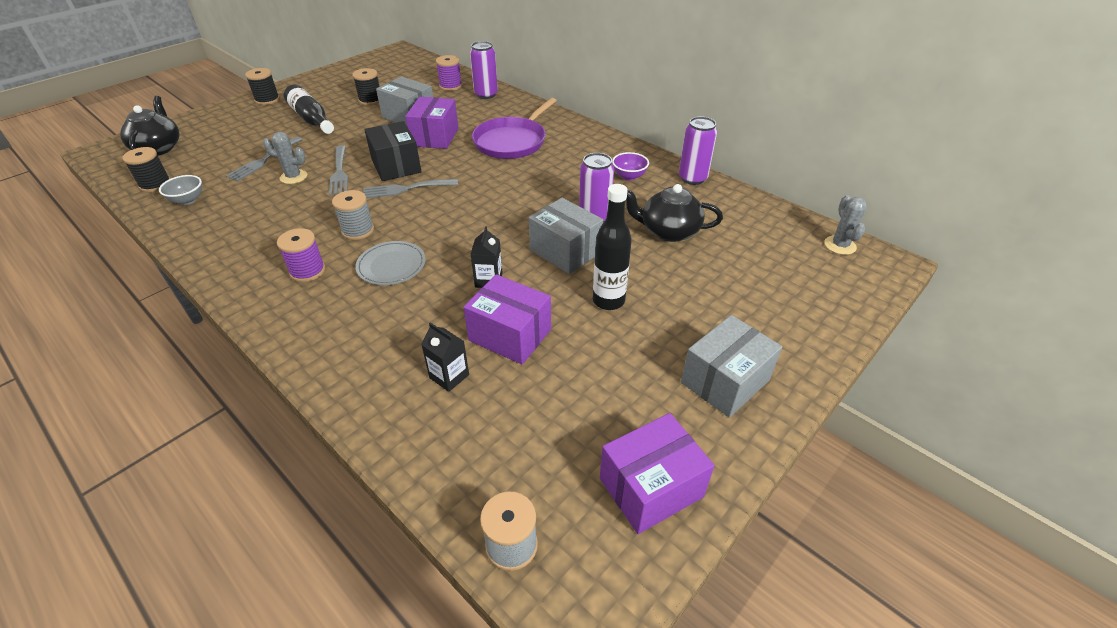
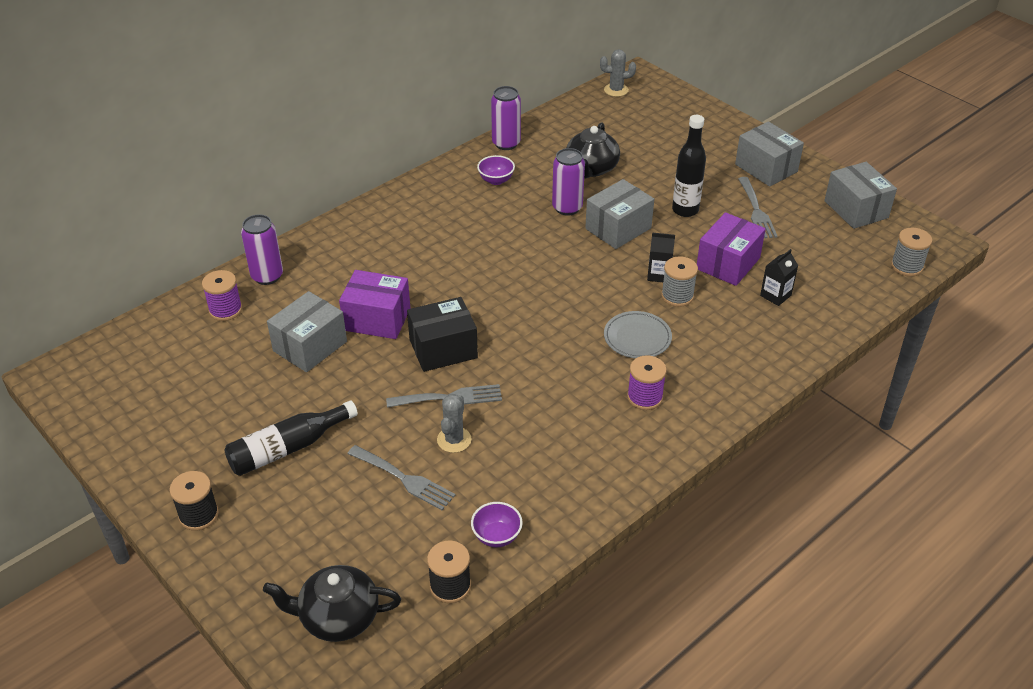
camera: 85 degrees left, 0 degrees up
(188, 200) = (497, 536): grey bowl -> purple bowl
(358, 230) = (576, 368): grey spool -> grey spool (677, 296)
(370, 100) = (244, 390): black spool -> none
(406, 189) = (497, 337): grey fork -> grey fork (756, 211)
(512, 141) = (404, 255): purple pan -> none
(651, 487) = (856, 209): purple box -> grey box

